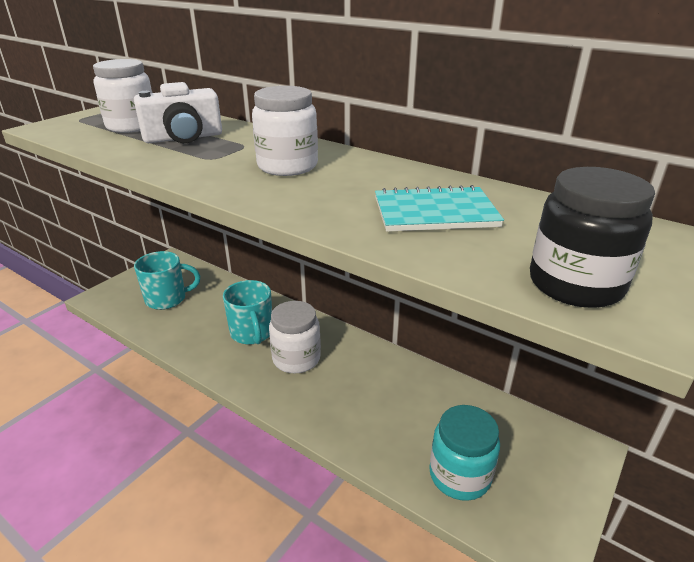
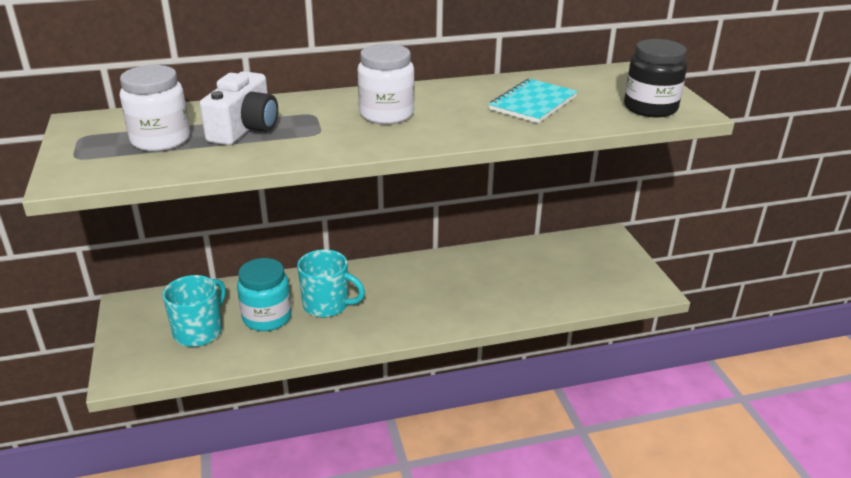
camera: 50 degrees left, 0 degrees up
(296, 359) = (391, 298): white jar -> none
(459, 475) = (578, 288): turquoise jar -> turquoise jar (267, 317)

